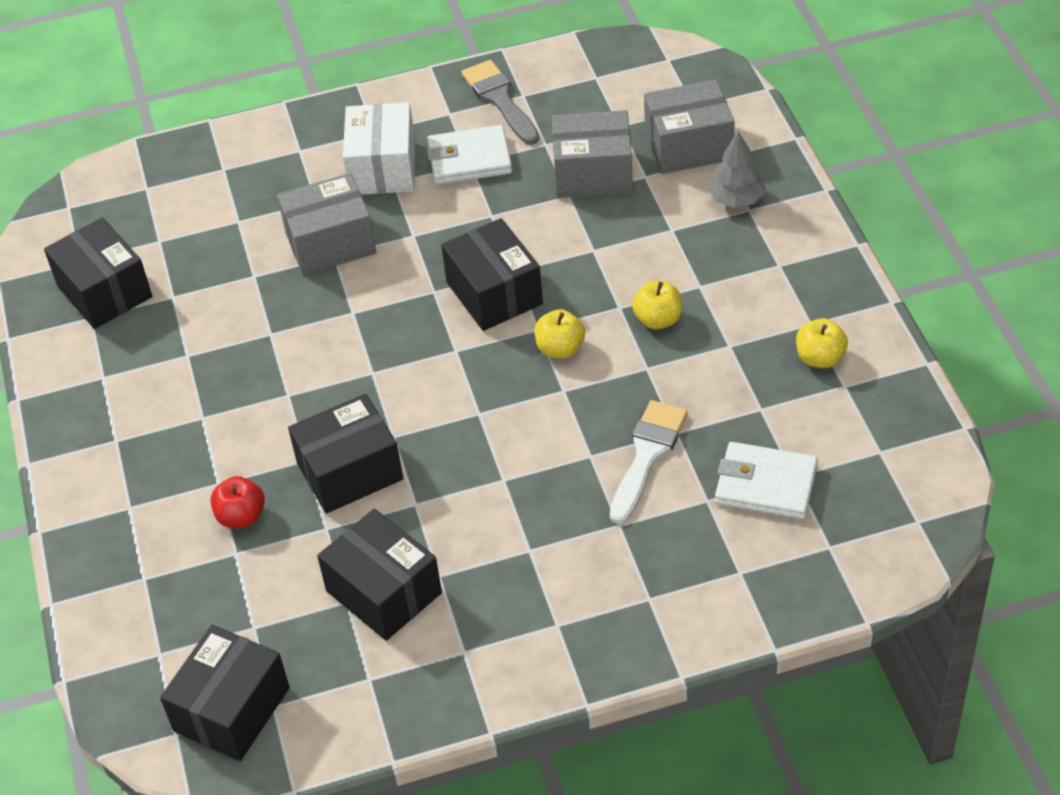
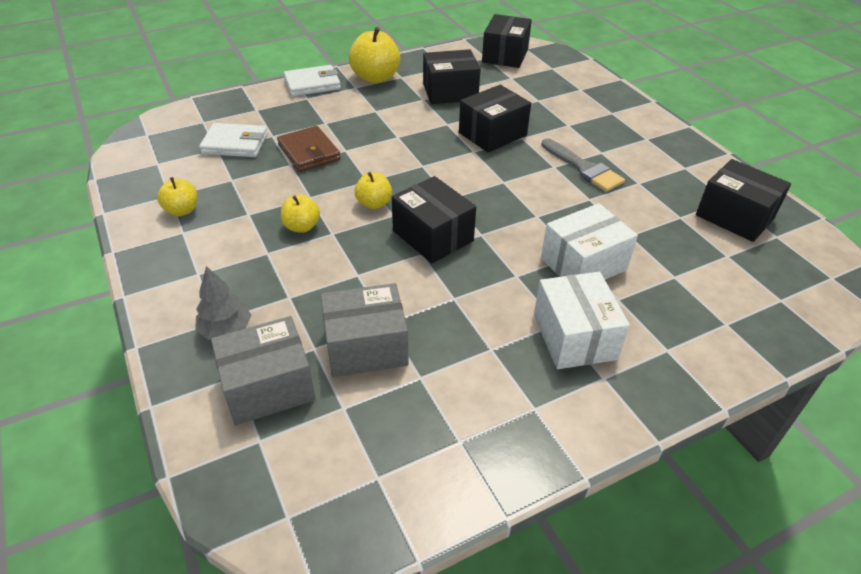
camera: 165 degrees right, 5 degrees down
(241, 516) = (545, 113): red apple -> none
(330, 243) = (583, 264): grey box -> white box
(383, 592) = (450, 92): black box -> black box turned 45 degrees counterclockwise
(469, 159) = (492, 352): white wallet -> white wallet (312, 84)
(500, 100) = (484, 431): grey brush -> grey brush (584, 168)
(514, 652) = (375, 78): none -> yellow apple
(647, 455) = (309, 152): white brush -> brown wallet

